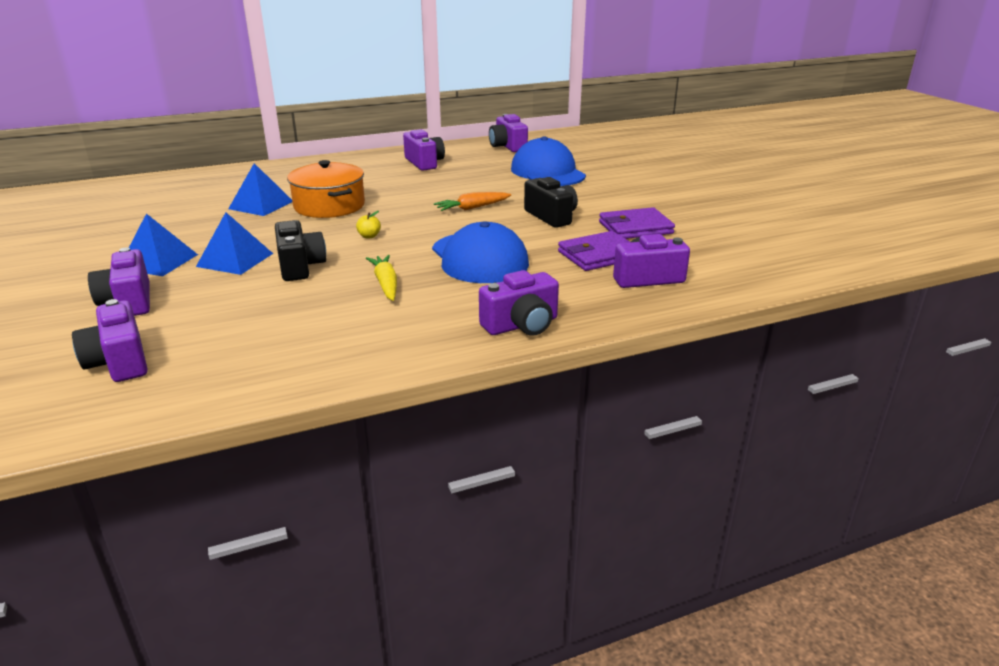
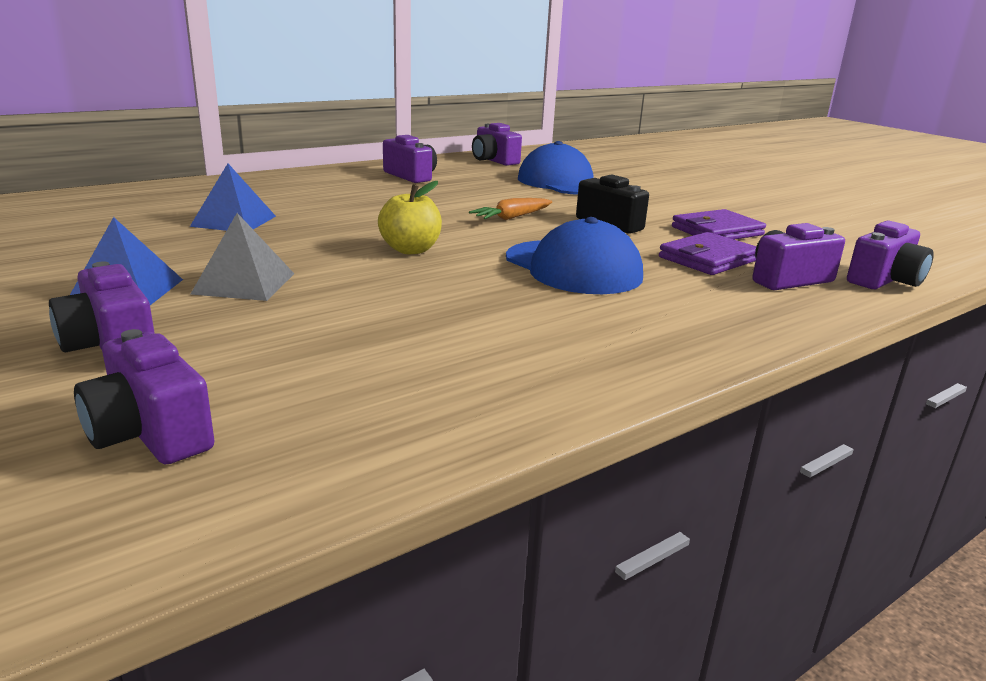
camera: 15 degrees left, 5 degrees down
(235, 259) = (244, 283): blue pyramid -> grey pyramid
(300, 266) = (346, 287): black camera -> none
(329, 206) = (329, 220): orange pot -> none
(369, 236) = (410, 250): yellow apple -> yellow apple, size x1.97
(386, 284) = (482, 301): yellow carrot -> none
(521, 325) = (702, 338): purple camera -> purple camera (884, 280)

